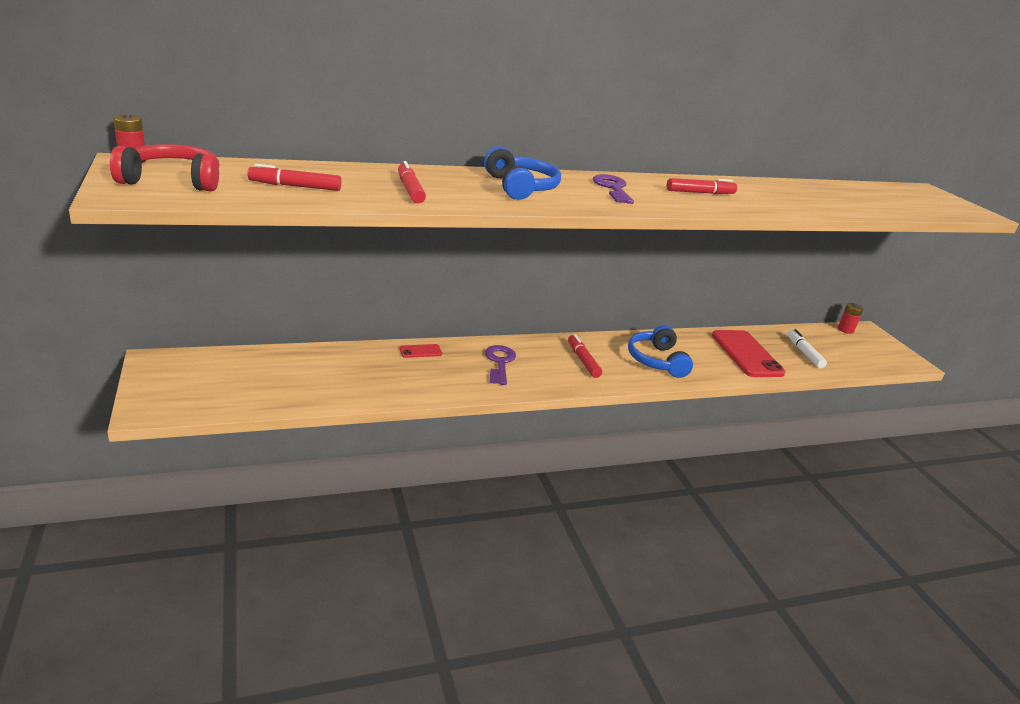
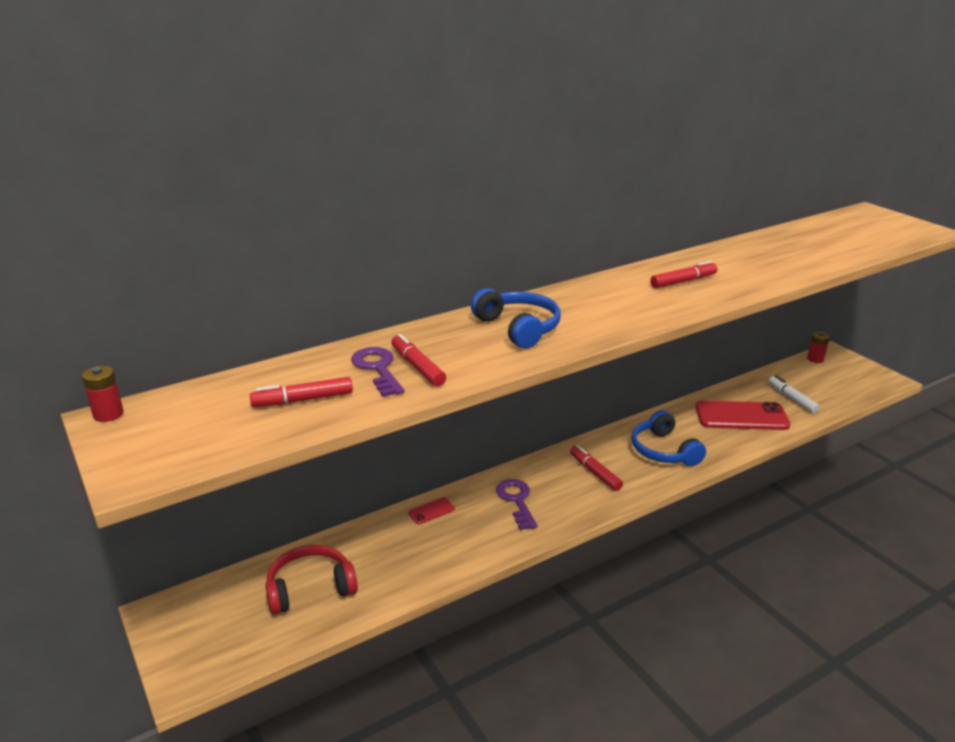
camera: 10 degrees left, 0 degrees up
(172, 181) = (173, 433): red headphones -> red headphones (310, 588)
(612, 188) = (602, 301): purple key -> purple key (377, 369)
(746, 354) = (741, 416): red phone -> red phone turned 60 degrees counterclockwise

